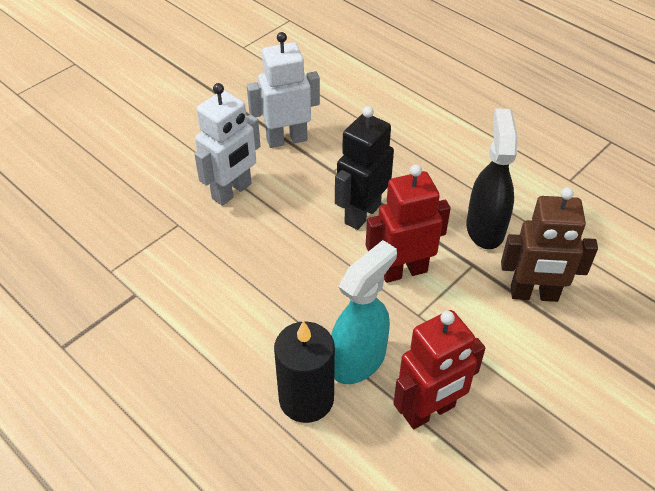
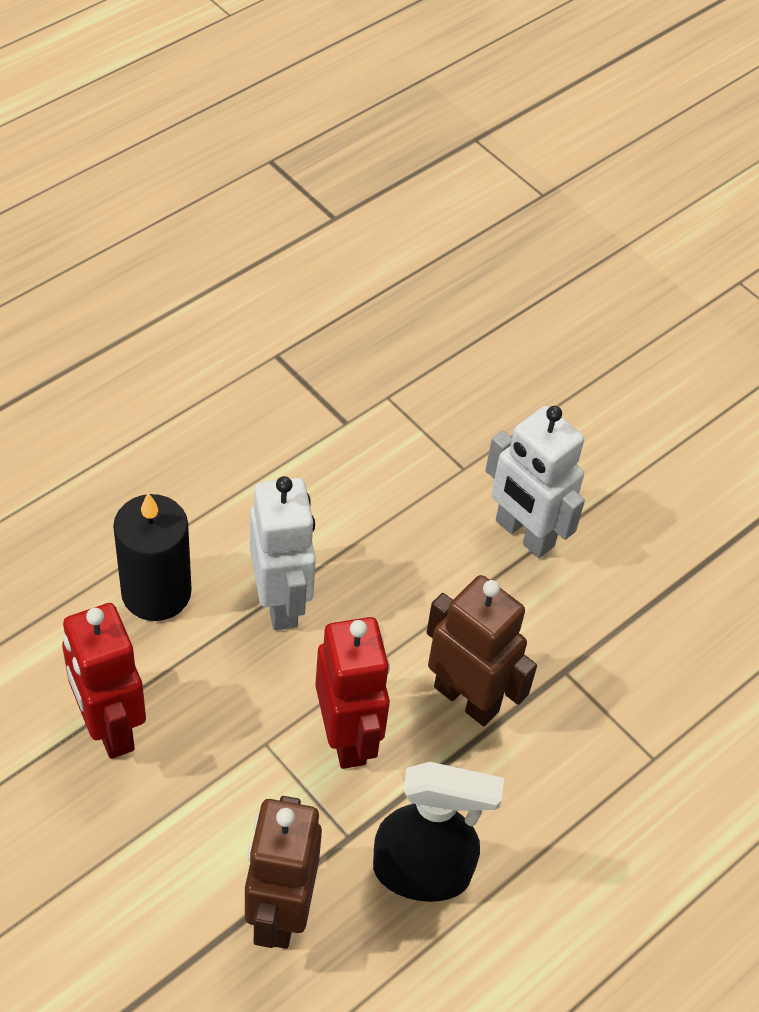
camera: 90 degrees right, 5 degrees up
(286, 139) = (638, 613): white robot -> white robot (281, 602)
(359, 360) = (203, 658): turquoise spray bottle -> none
(362, 214) = (467, 698): black robot -> brown robot

